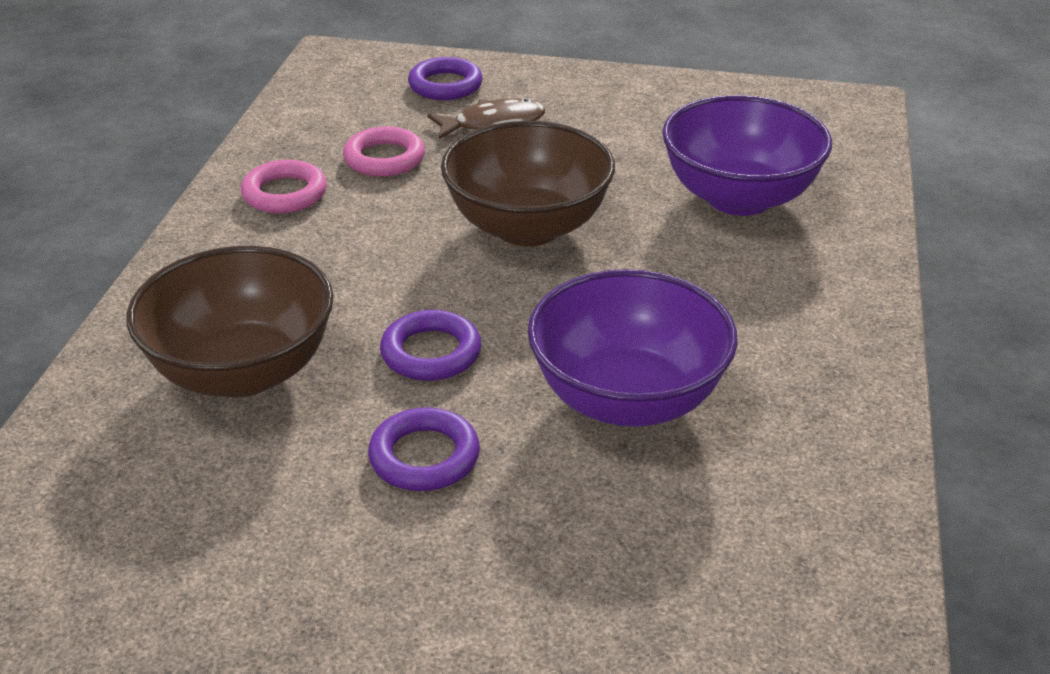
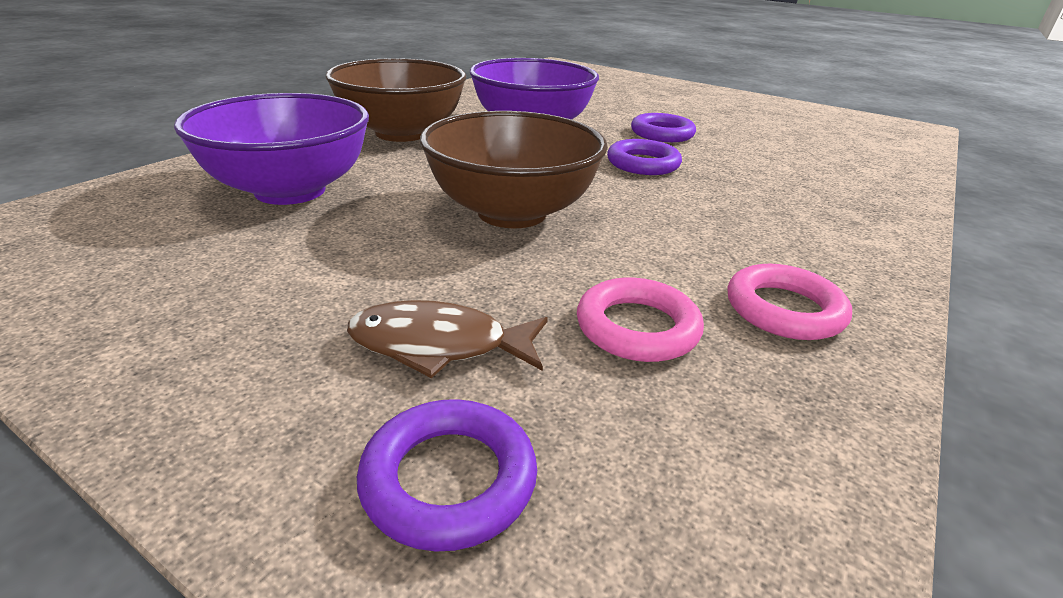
camera: 160 degrees left, 5 degrees down
(243, 371) = (784, 181): brown bowl -> brown bowl (402, 133)

